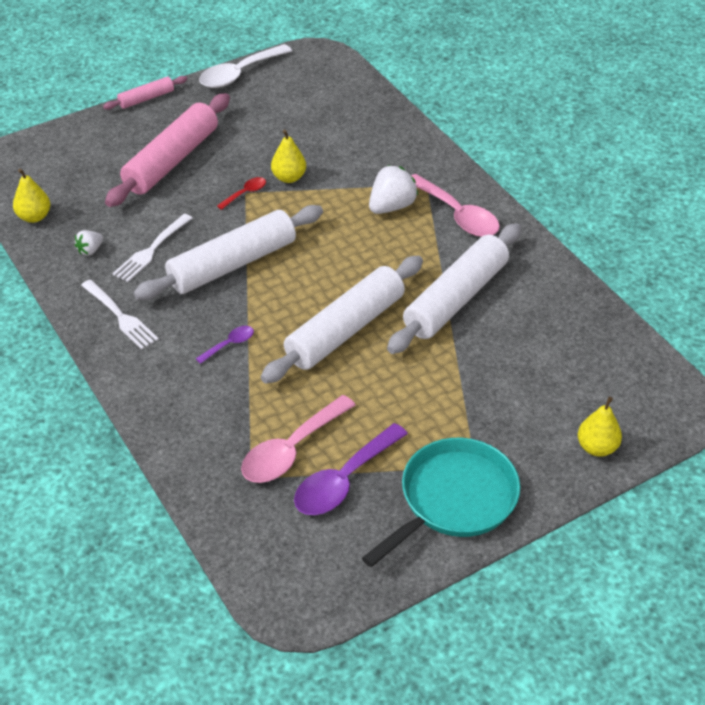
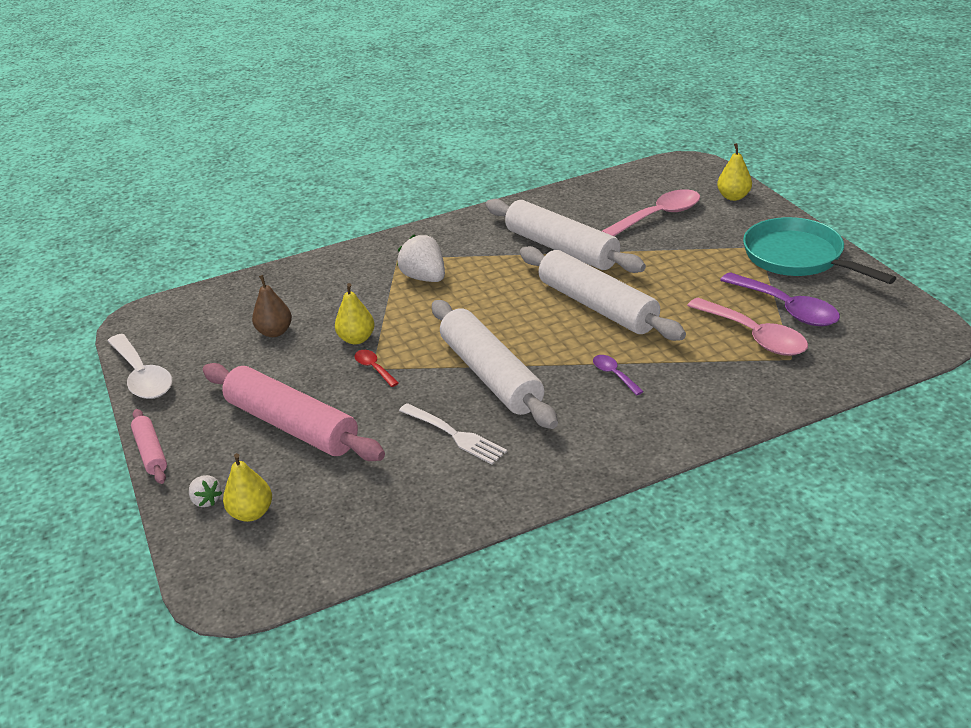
camera: 80 degrees left, 10 degrees down
(34, 217) = (364, 543): yellow pear -> yellow pear (251, 513)
(90, 250) = (444, 486): white strawberry -> white strawberry (206, 500)
(120, 316) = (564, 454): white fork -> none
(300, 130) = (275, 332): none -> brown pear
(457, 215) = (447, 244): pink spoon -> pink spoon (658, 216)

